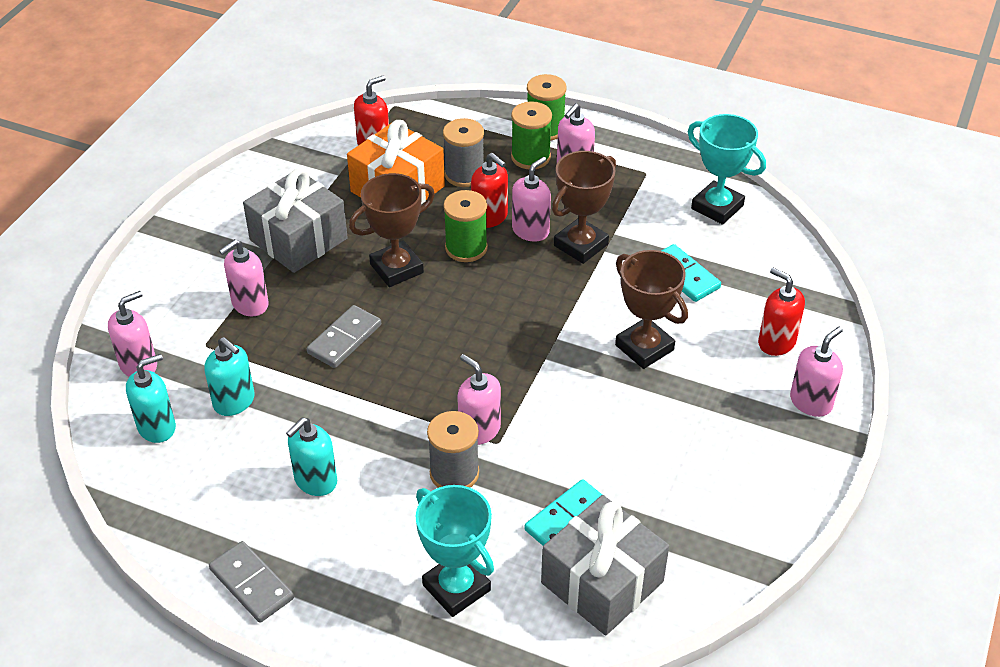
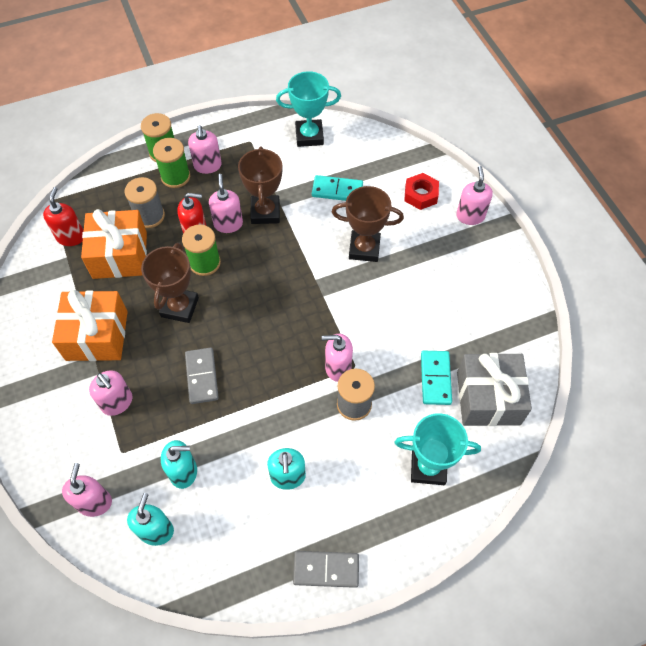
camera: 45 degrees left, 15 degrees up
(250, 304) = (117, 402): pink soap dispenser -> pink soap dispenser turned 45 degrees counterclockwise
(298, 239) = (97, 335): grey gift -> orange gift
(776, 342) = (420, 195): red soap dispenser -> red nut

